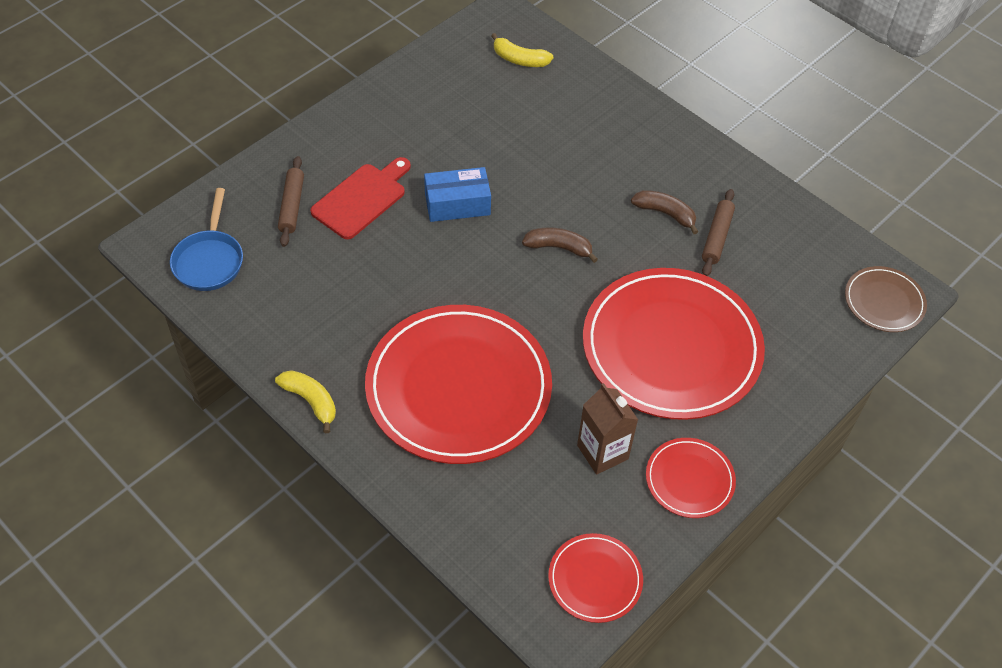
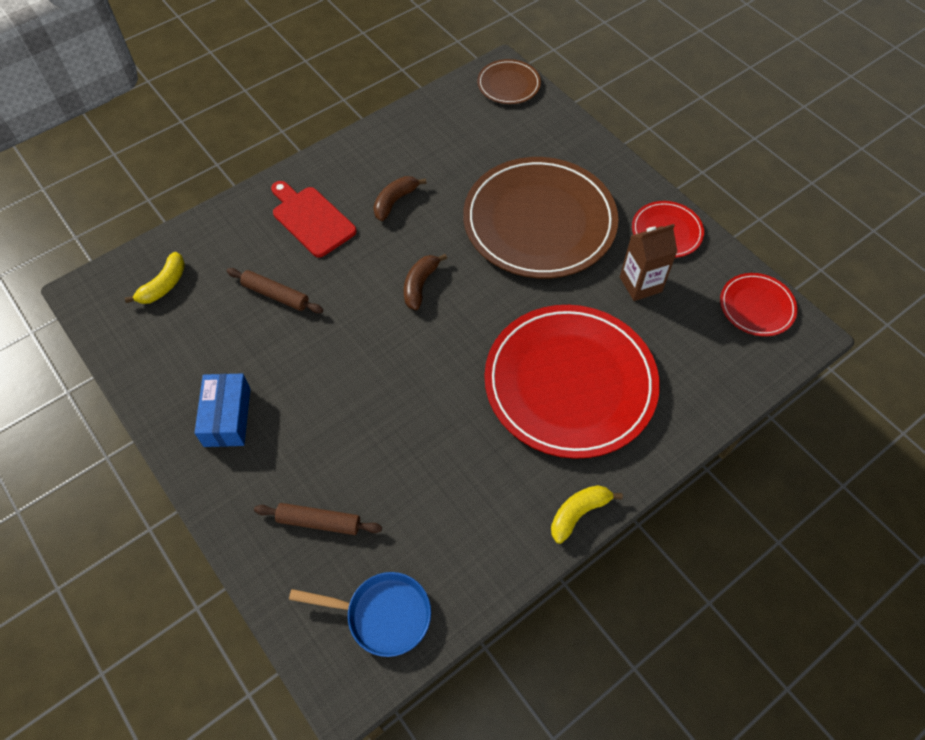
camera: 80 degrees left, 5 degrees up
(362, 198) = (324, 449): red cutting board -> red cutting board (311, 219)
(457, 204) = (350, 362): blue box -> blue box (227, 417)
(671, 347) = (539, 221): red plate -> brown plate
(716, 237) = (427, 171): brown rolling pin -> brown rolling pin (275, 295)

